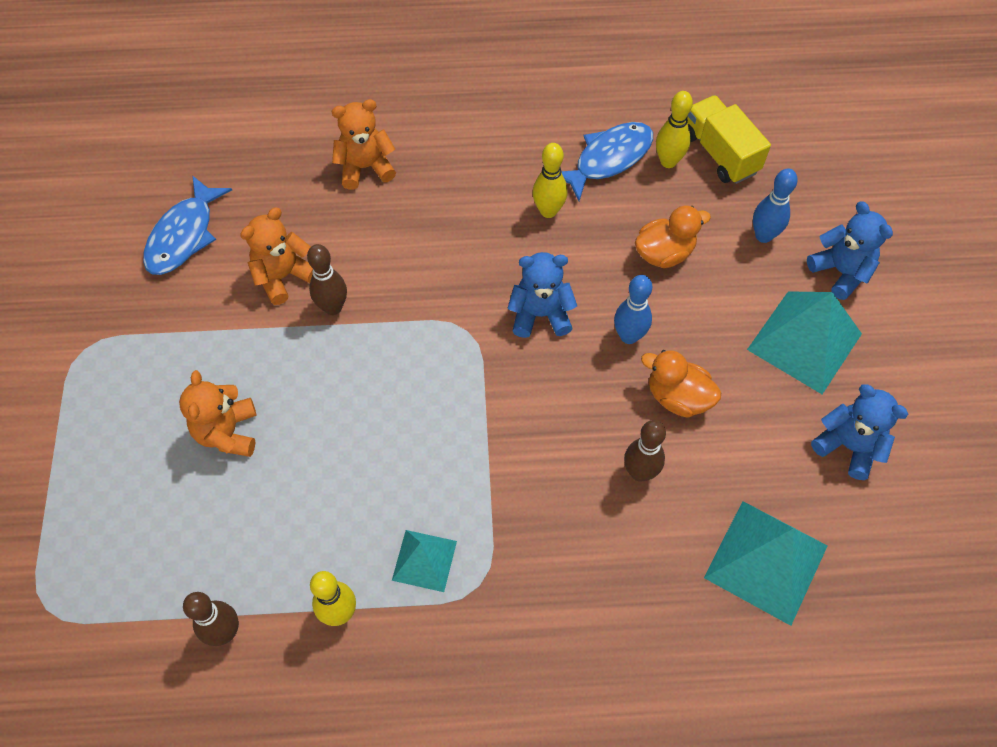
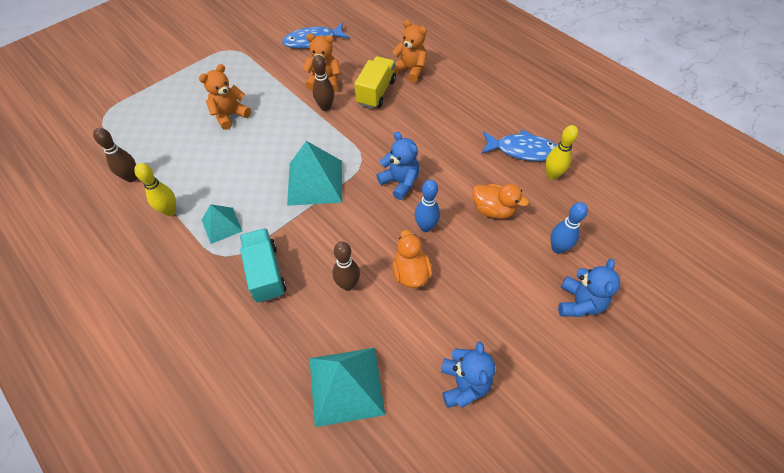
camera: 50 degrees right, 5 degrees down
(546, 553) = (265, 273): none -> turquoise truck
(548, 211) = (463, 147): yellow bowling pin -> none
(720, 153) = (586, 194): yellow truck -> yellow truck (376, 92)
(804, 341) = (510, 314): turquoise pyramid -> turquoise pyramid (315, 182)

